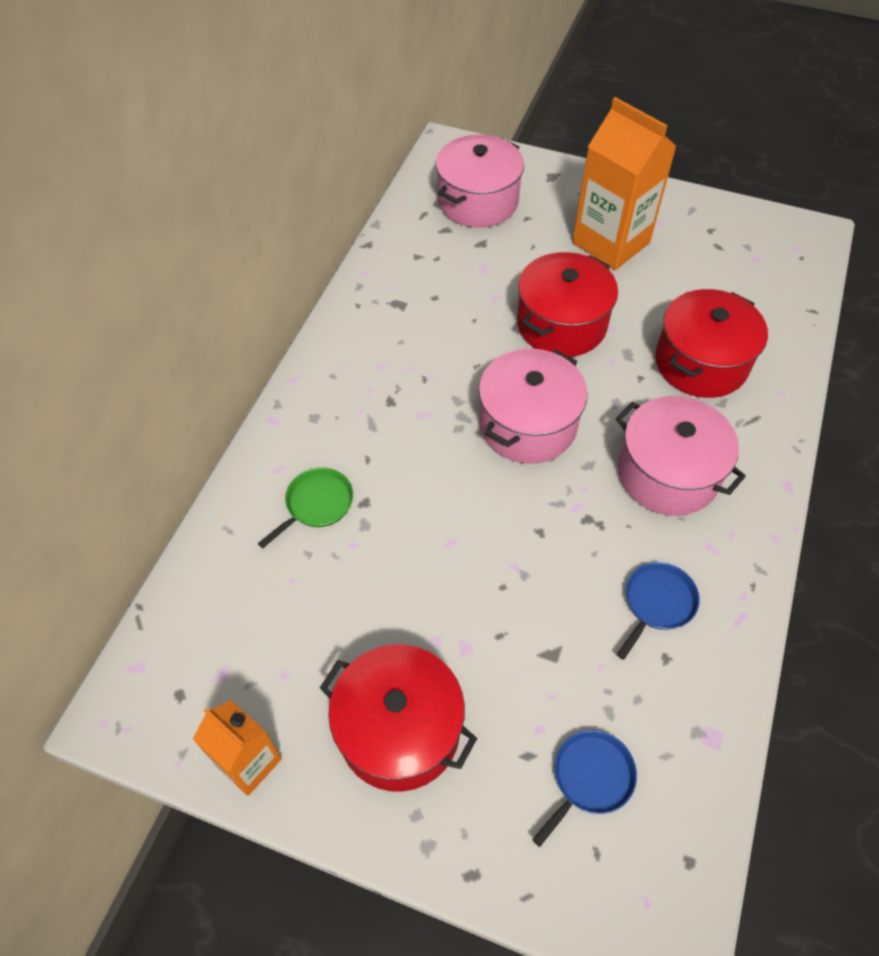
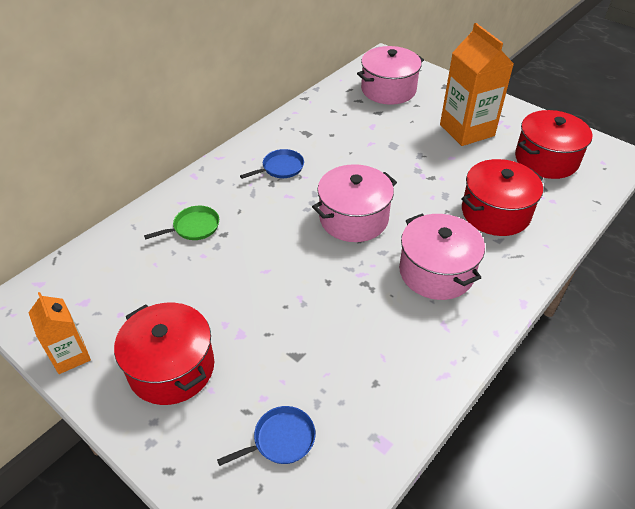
camera: 20 degrees right, 10 degrees down
(561, 324) = (407, 168): red pot -> red pot (546, 159)
(657, 603) = (387, 347): blue pan -> blue pan (280, 168)

